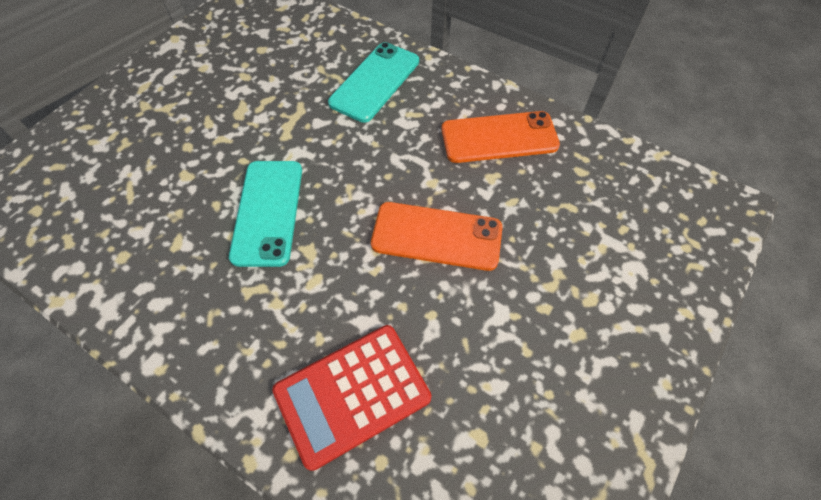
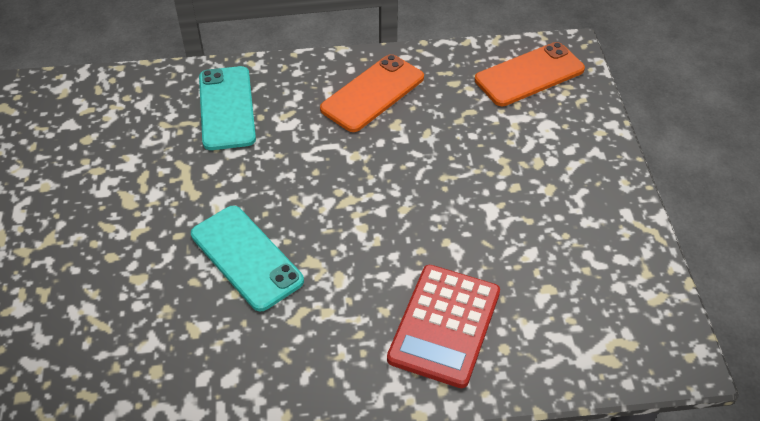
camera: 40 degrees left, 10 degrees down
(436, 236) = (397, 189): orange phone -> orange phone (529, 75)

